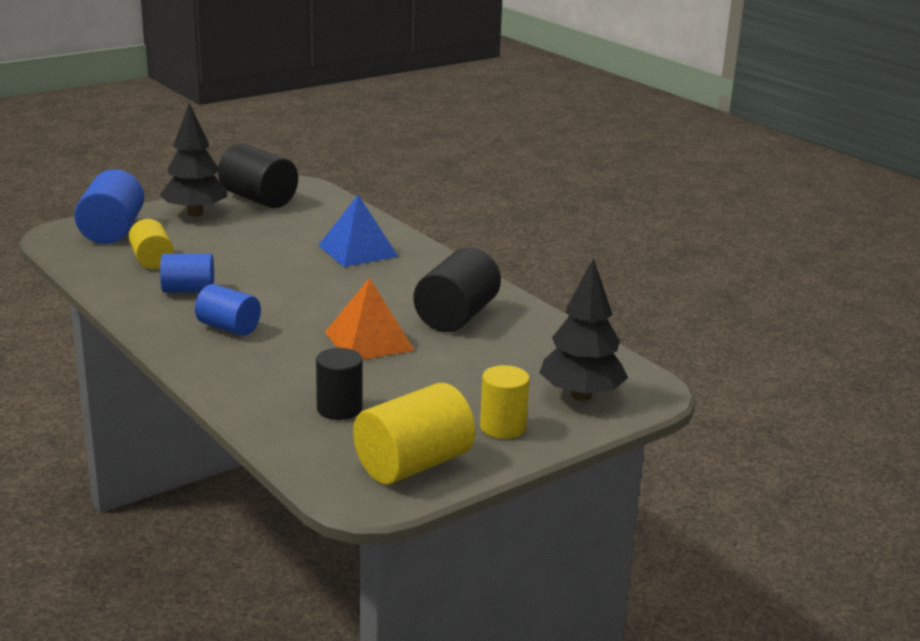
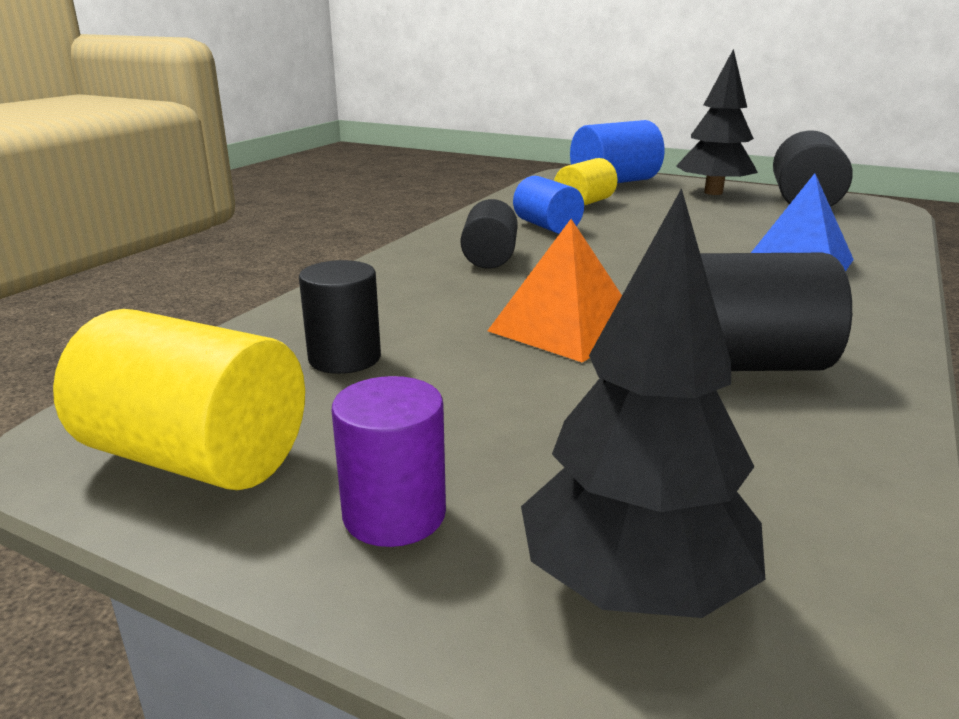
camera: 65 degrees right, 0 degrees up
(228, 328) = (489, 258): blue cylinder -> black cylinder
(503, 427) = (394, 514): yellow cylinder -> purple cylinder

